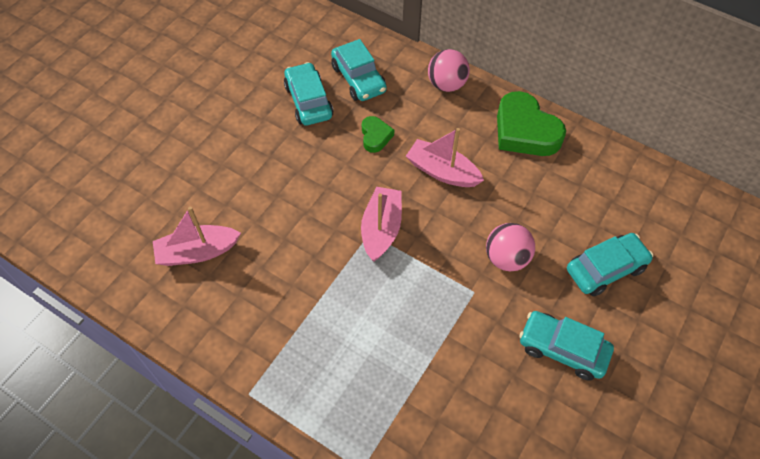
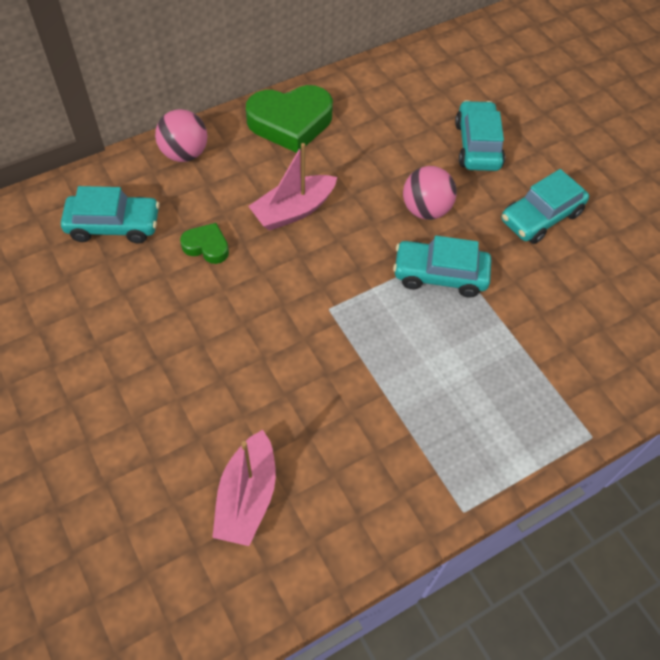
camera: 65 degrees left, 0 degrees up
(308, 101) = (108, 288): turquoise car -> turquoise car (440, 275)
(381, 229) = (330, 296): pink boat -> none

